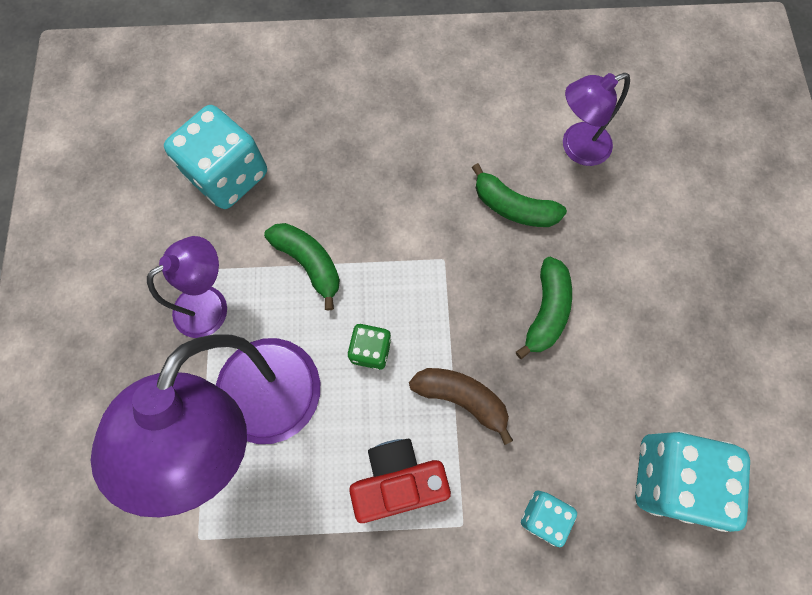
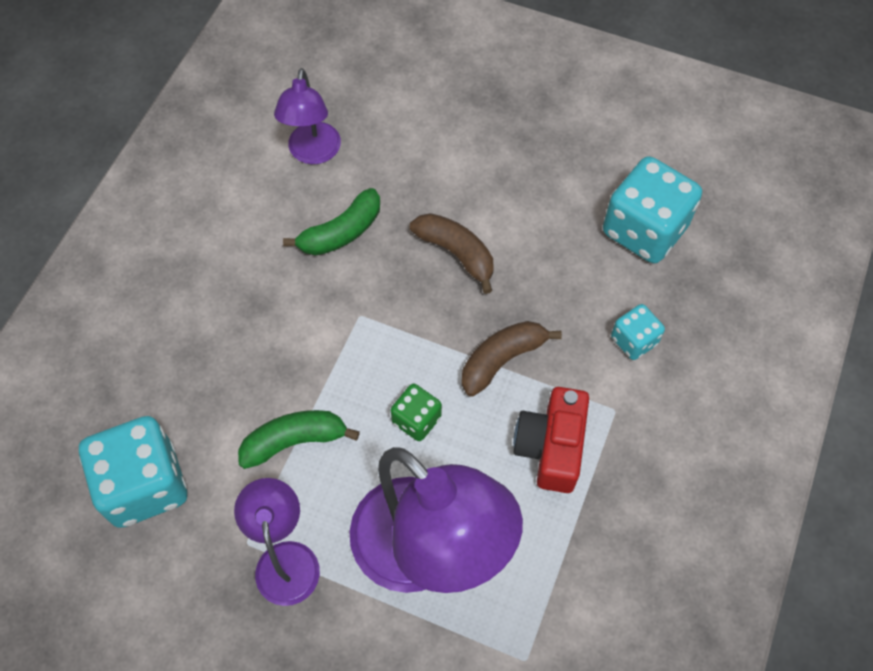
camera: 65 degrees left, 10 degrees down
(545, 311) = (456, 253): green banana -> brown banana

